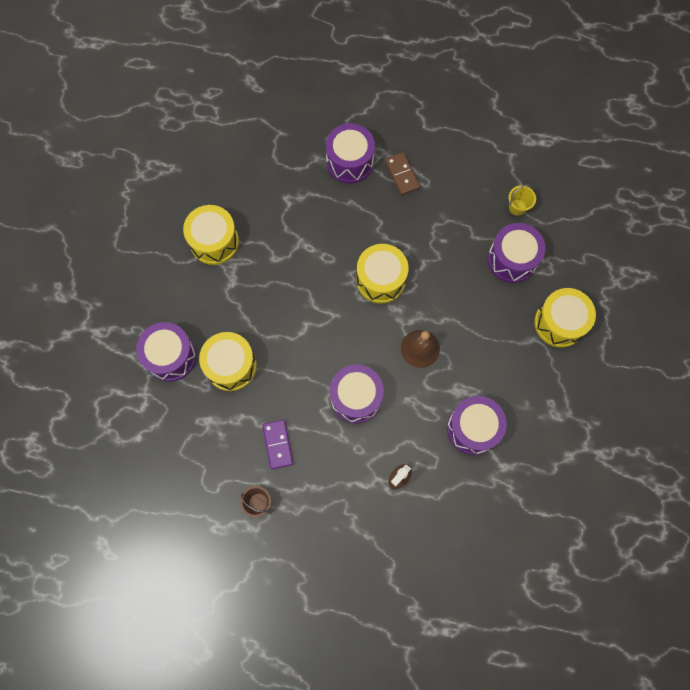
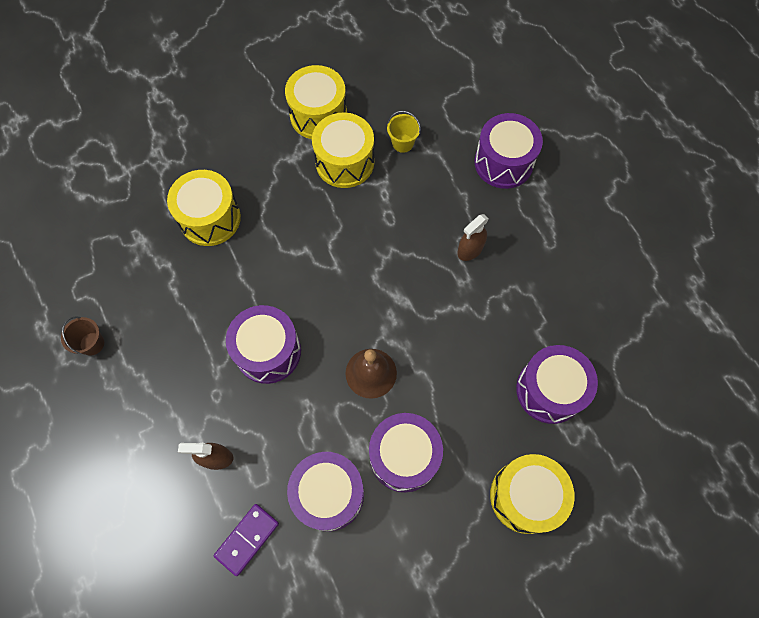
camera: 50 degrees right, 5 degrees down
(171, 356) = (179, 164): purple drum -> purple drum (404, 456)
(277, 444) = (164, 317): purple domino -> purple domino (247, 539)
(381, 280) = (410, 281): yellow drum -> yellow drum (345, 162)
(390, 229) = (470, 250): none -> brown spray bottle
(401, 175) = (536, 216): brown domino -> none
(517, 207) = (612, 351): yellow bucket -> yellow bucket (402, 143)

